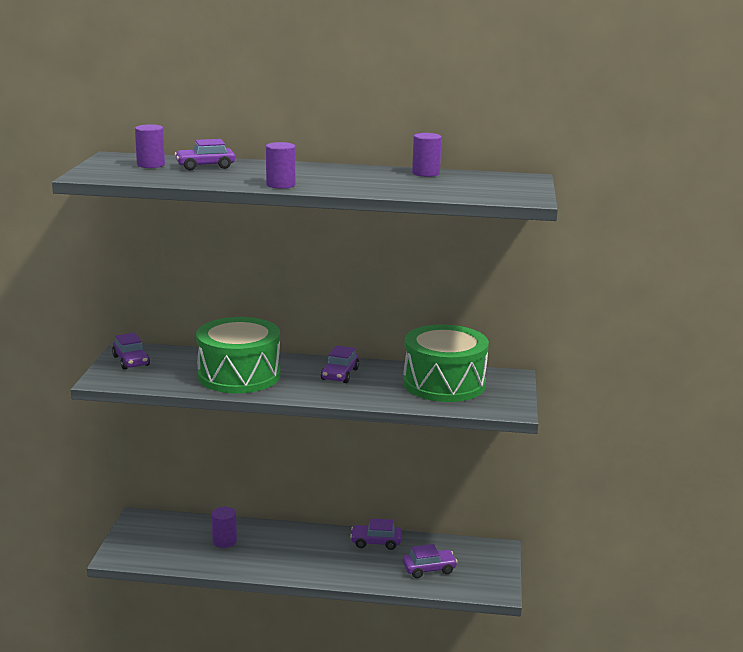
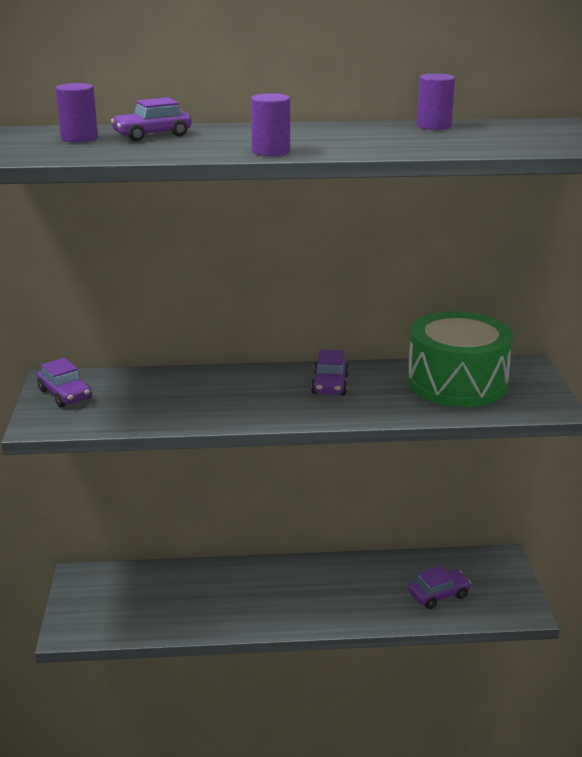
camera: 10 degrees left, 5 degrees up
(224, 541) = (191, 592): purple cylinder -> none
(239, 375) = (209, 399): green drum -> none
(376, 542) = (366, 569): purple car -> none

